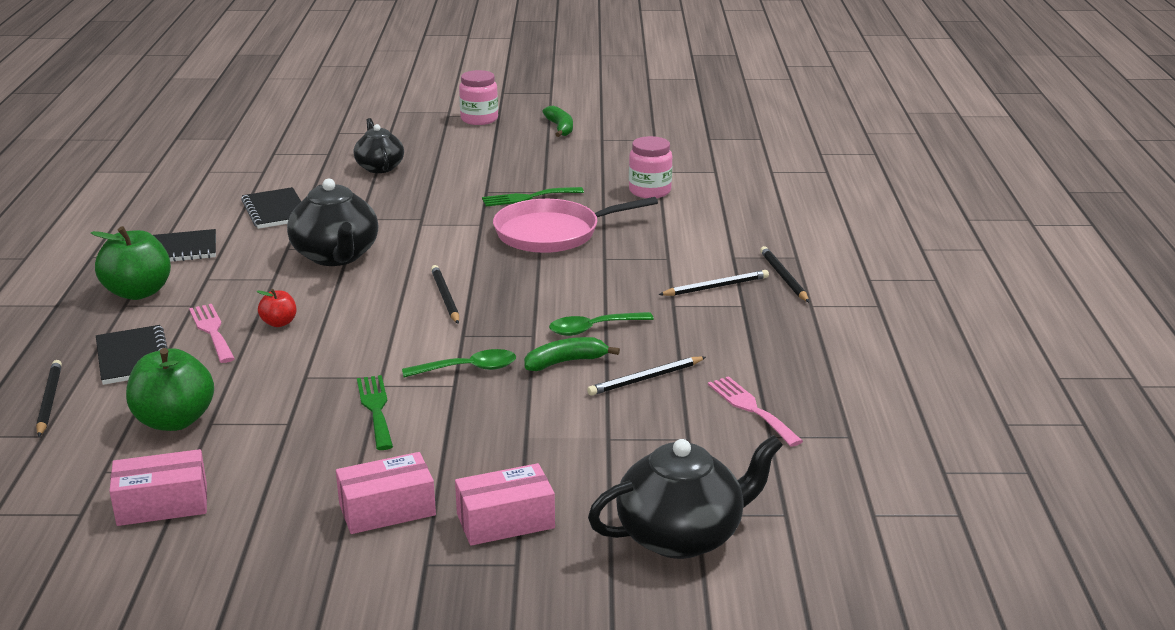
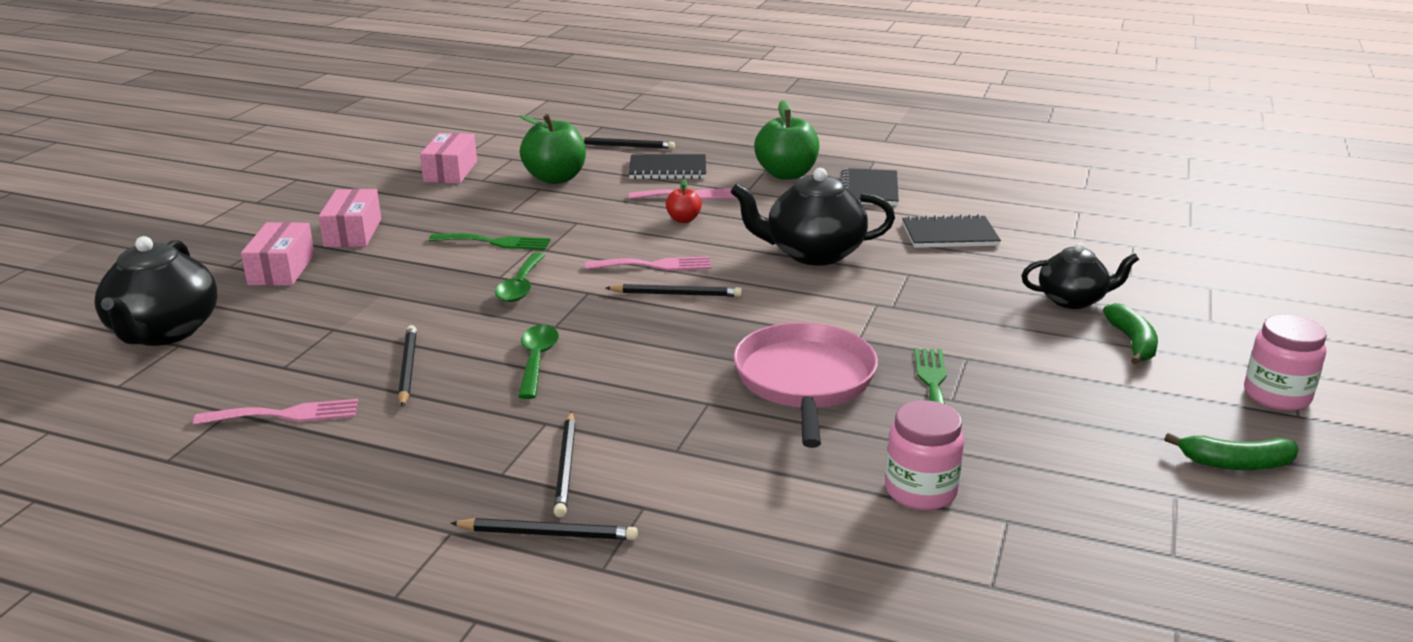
camera: 110 degrees right, 0 degrees up
(392, 316) = (655, 265): none -> pink fork
(565, 362) = (485, 333): green banana -> green banana (1132, 343)

